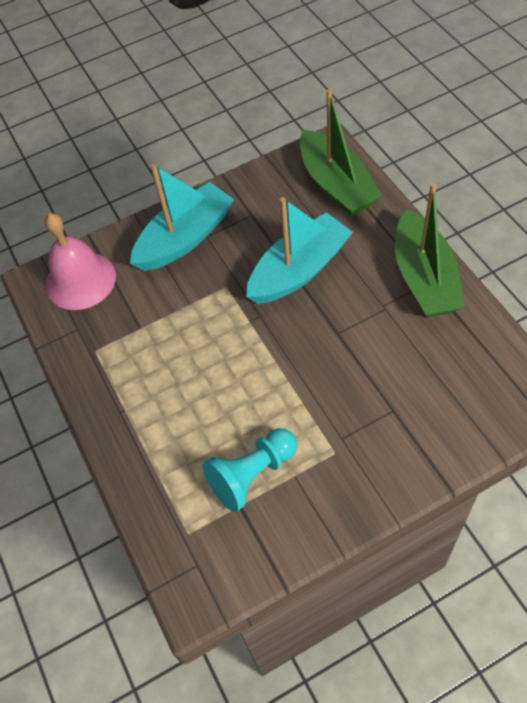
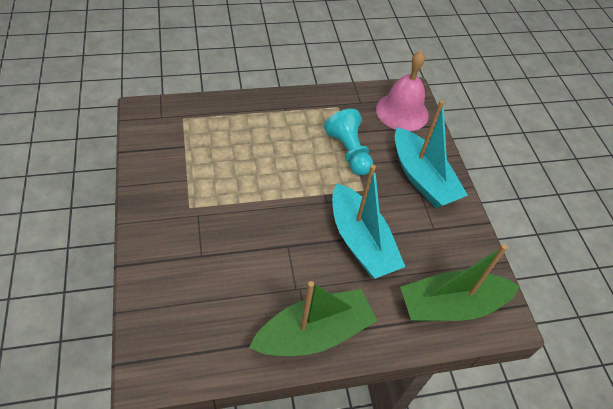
camera: 95 degrees right, 5 degrees down
(252, 474) = (201, 158): turquoise pawn -> turquoise pawn (349, 152)
(424, 278) = (314, 333): green boat -> green boat turned 150 degrees clockwise

